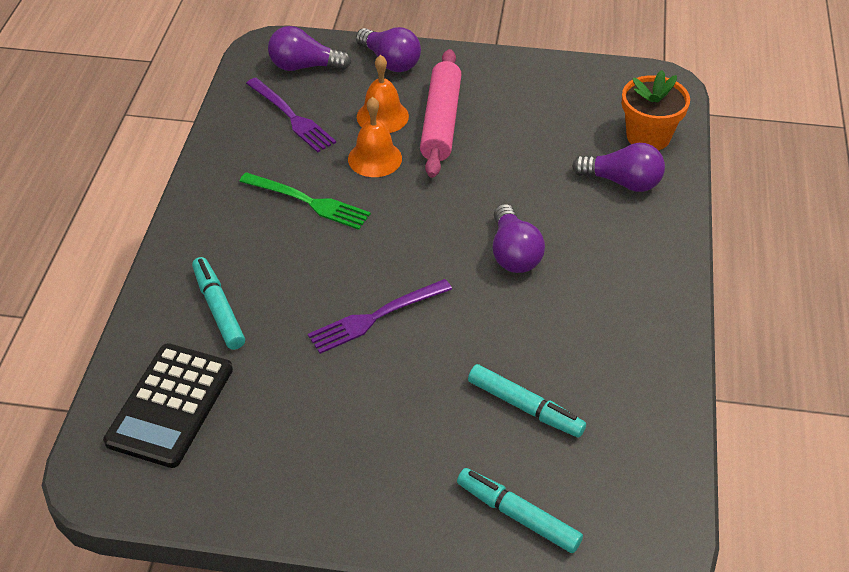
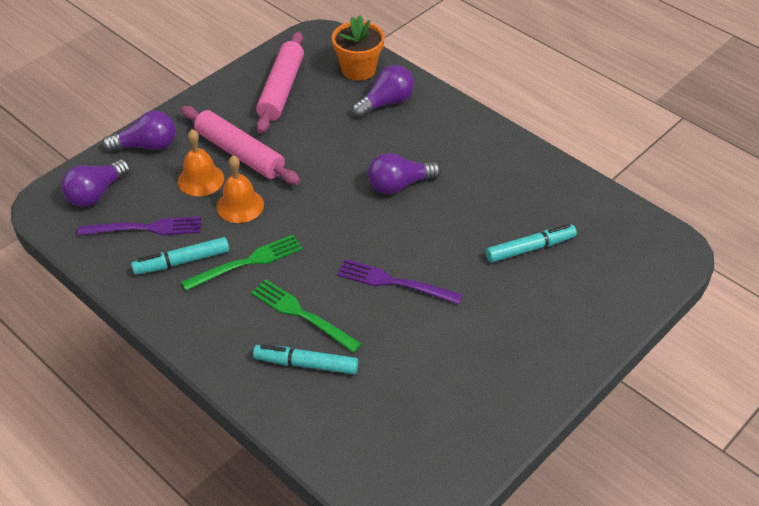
camera: 55 degrees left, 0 degrees up
(170, 405) = (376, 435): black calculator -> none
(277, 272) = (301, 314): none -> green fork
(375, 318) = (393, 282): purple fork -> purple fork turned 105 degrees clockwise
(513, 253) = (399, 185): purple light bulb -> purple light bulb turned 135 degrees clockwise
(518, 515) = (608, 296): turquoise marker -> turquoise marker (182, 261)
(556, 101) = (281, 89): none -> pink rolling pin

